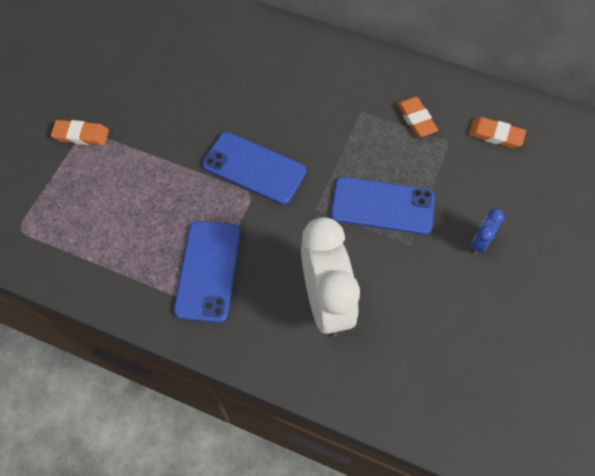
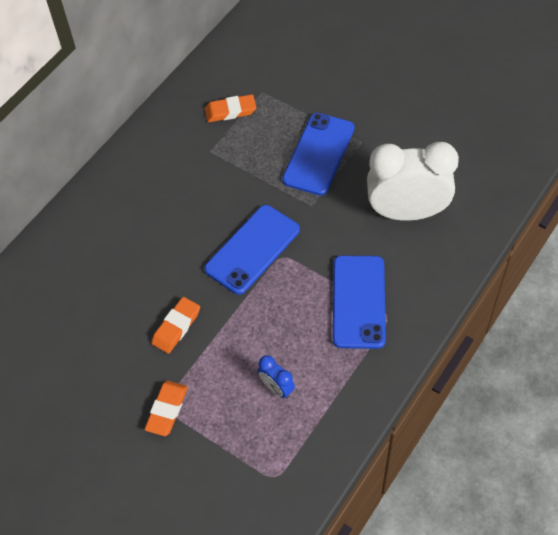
camera: 75 degrees left, 5 degrees down
(208, 271) = (359, 301): blue phone -> blue phone turned 75 degrees clockwise
(480, 242) = (369, 93): blue clock -> blue clock (276, 388)
(495, 135) = (264, 58): orange eraser -> orange eraser (176, 327)

